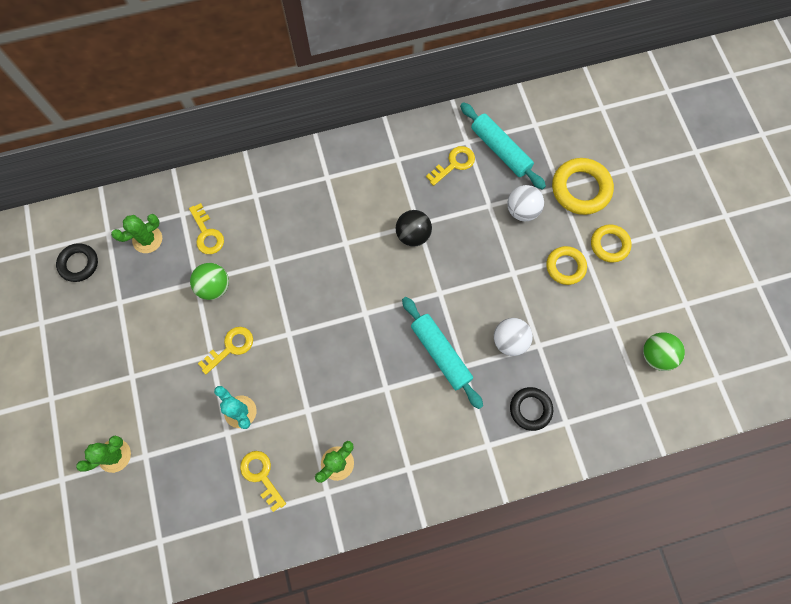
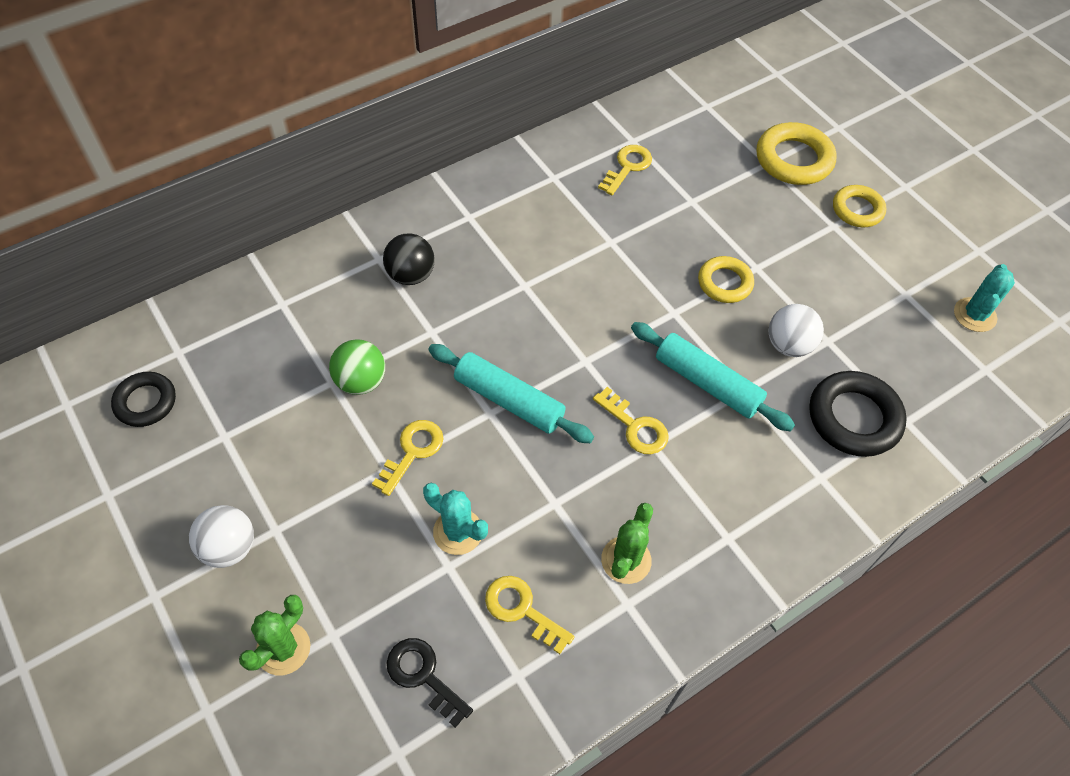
camera: 20 degrees left, 15 degrees down
(147, 239) = (241, 346): green cactus -> none
(189, 498) = (423, 676): none -> black key
(207, 234) = (327, 319): yellow key -> yellow key (635, 427)
(413, 235) = (610, 255): black ball -> black ball (411, 275)
(500, 150) = (678, 140): turquoise rolling pin -> turquoise rolling pin (508, 400)
(522, 210) = (734, 198): white ball -> white ball (229, 548)
(530, 409) = (854, 418): black ring -> black ring, size x1.56
(565, 267) = (817, 245): yellow ring -> yellow ring (724, 283)
(656, 355) = (974, 315): green ball -> turquoise cactus

